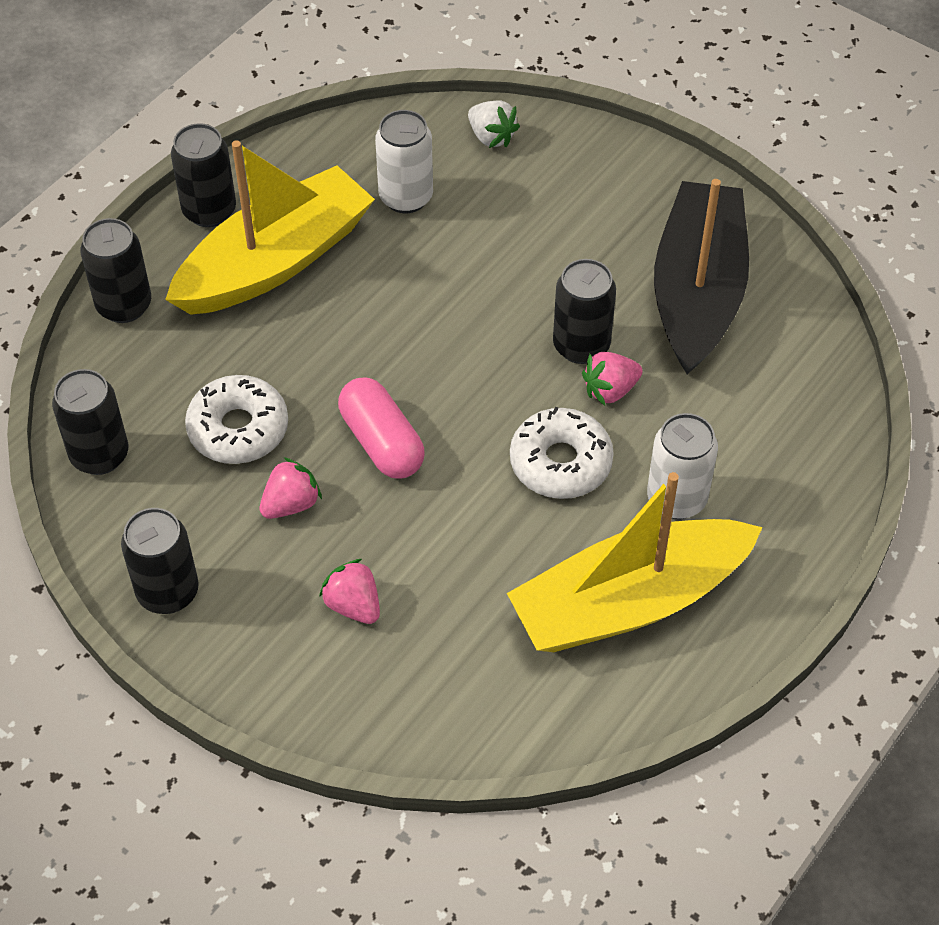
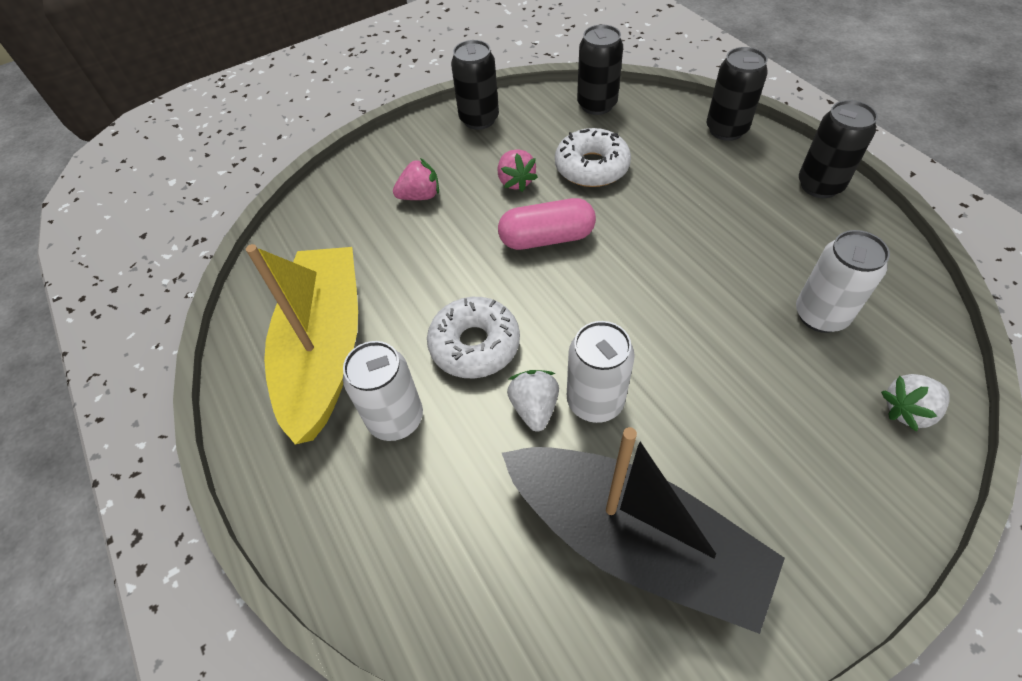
camera: 115 degrees right, 0 degrees up
(275, 261) = (754, 213): yellow boat -> none
(581, 345) = (595, 401): black can -> white can
(610, 390) = (534, 408): pink strawberry -> white strawberry

